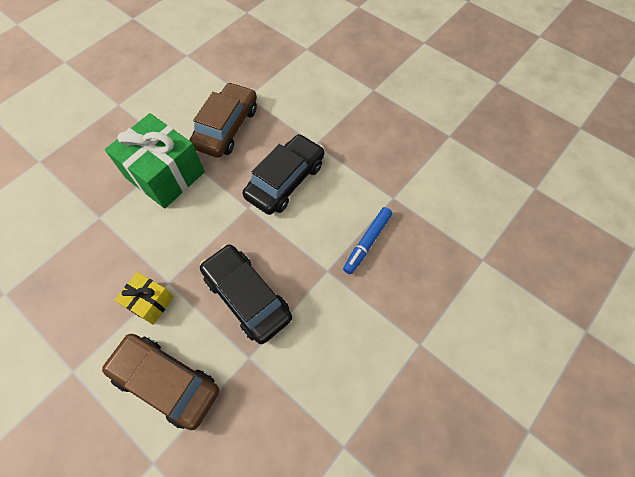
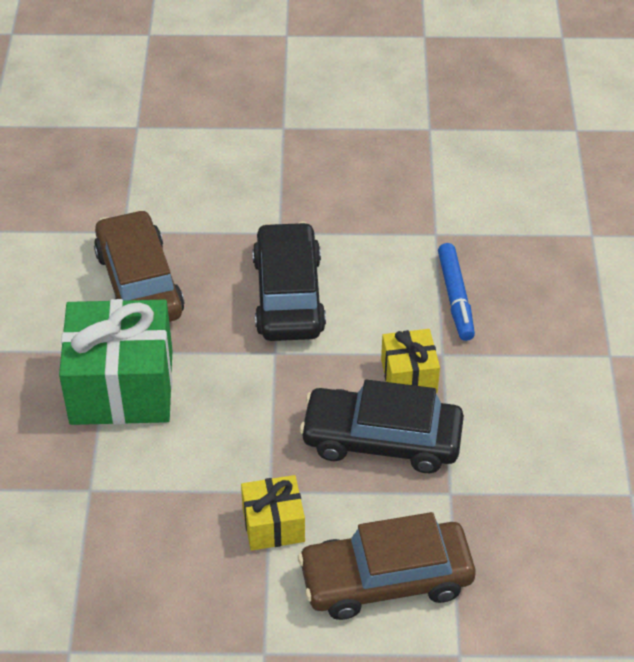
camera: 40 degrees left, 15 degrees down
(297, 270) = (409, 376): none -> yellow gift

